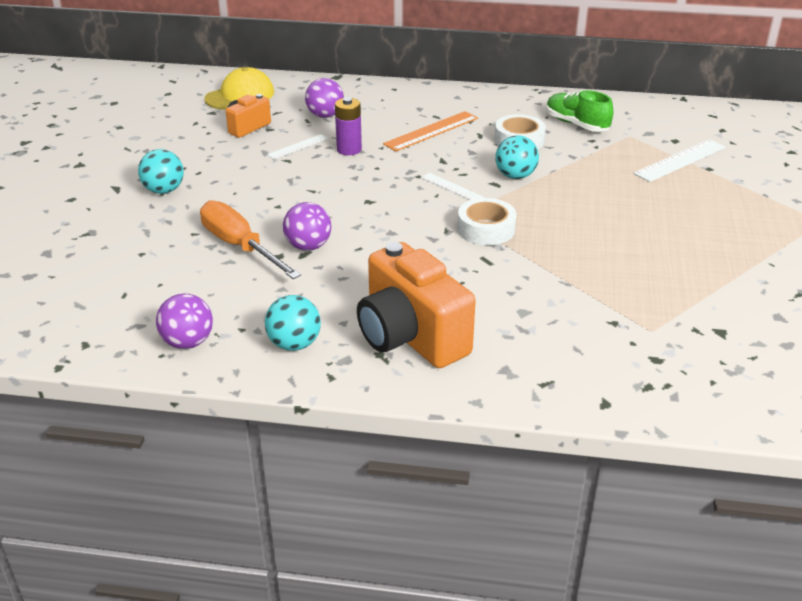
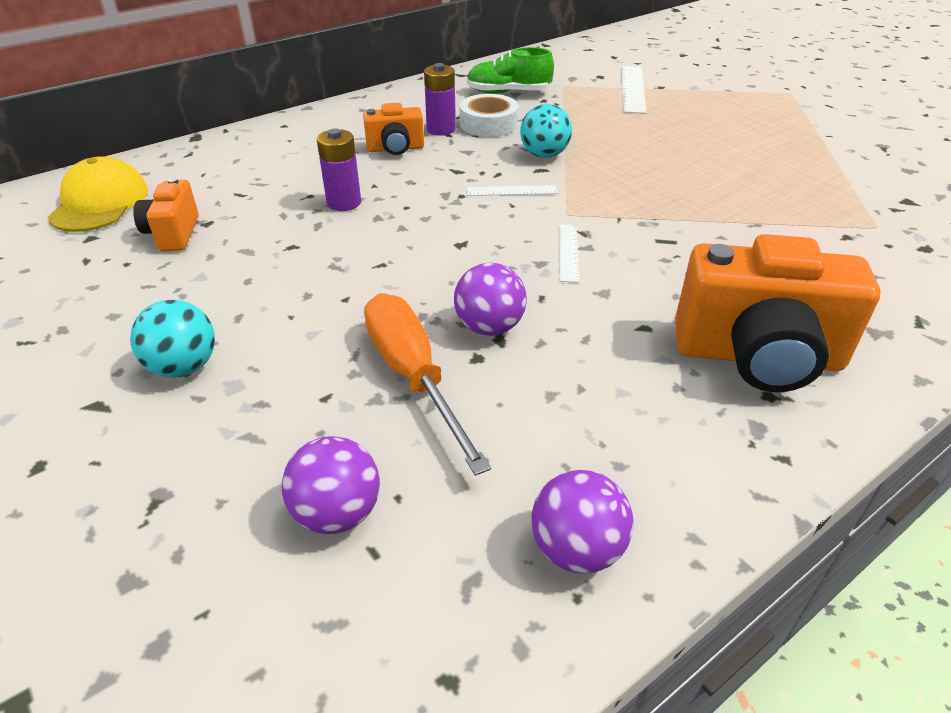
camera: 45 degrees left, 5 degrees up
(240, 246) = (413, 376): orange screwdriver -> orange screwdriver turned 60 degrees clockwise
(294, 344) = (684, 450): turquoise ball -> none
(297, 146) = (278, 226): white ruler -> white ruler (568, 252)
(325, 115) = (253, 180): purple ball -> purple ball (337, 513)
(431, 131) = (395, 149): orange ruler -> orange camera
(481, 131) = (441, 129): none -> purple battery
(486, 229) = (611, 213): white tape -> none

